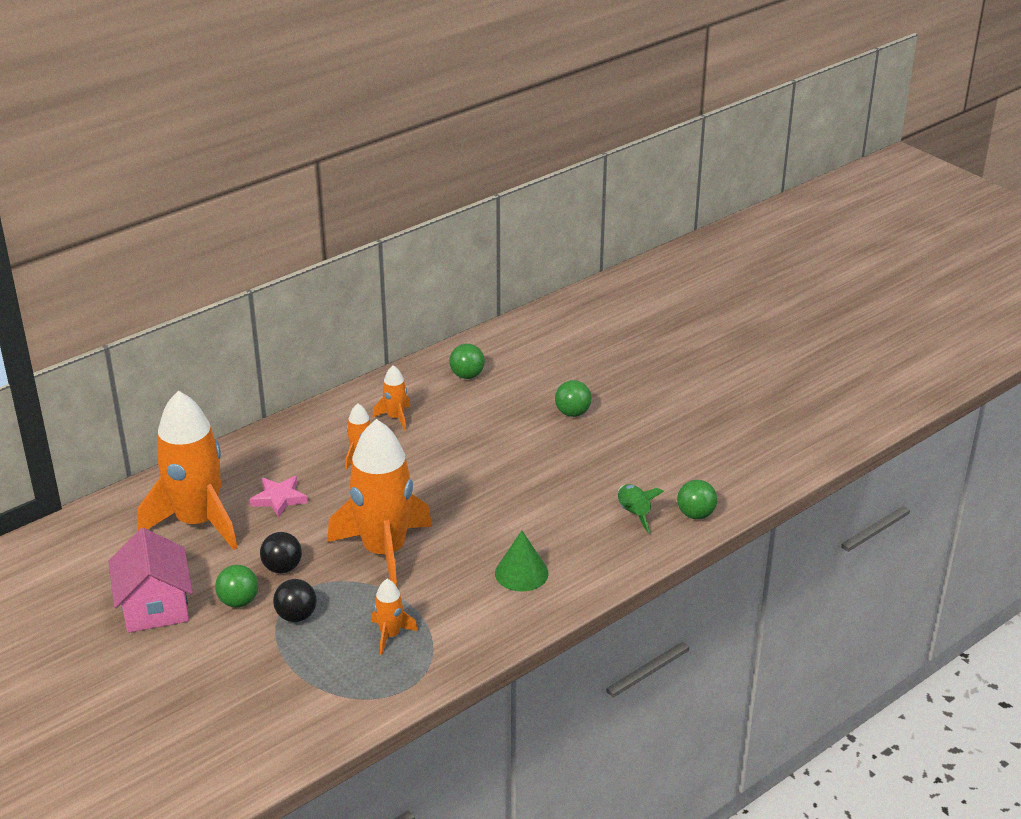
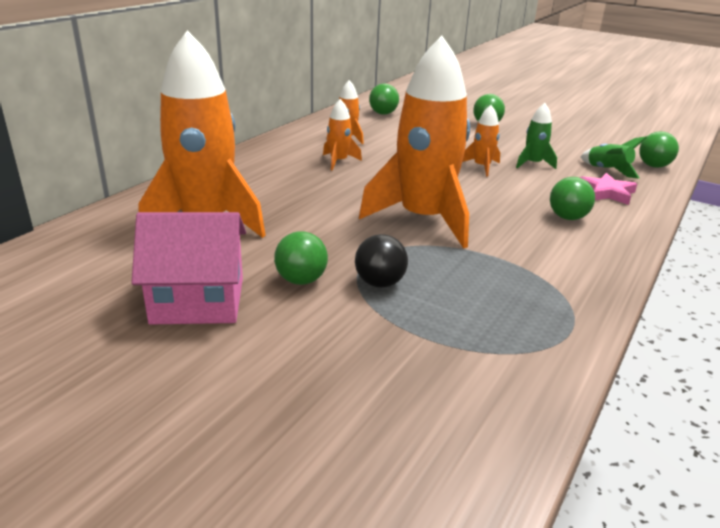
camera: 20 degrees left, 5 degrees down
(155, 606) = (198, 300): pink house -> pink house turned 60 degrees counterclockwise
(279, 499) = (282, 195): pink star -> pink star (606, 192)
(282, 568) = (329, 245): black ball -> none
(390, 635) = (499, 283): orange rocket -> orange rocket (482, 167)
(521, 573) = (567, 217): green cone -> green ball
(561, 490) = (533, 164): none -> green rocket

